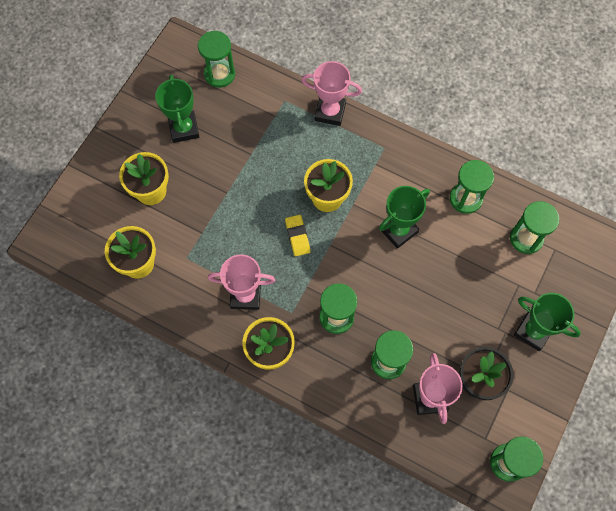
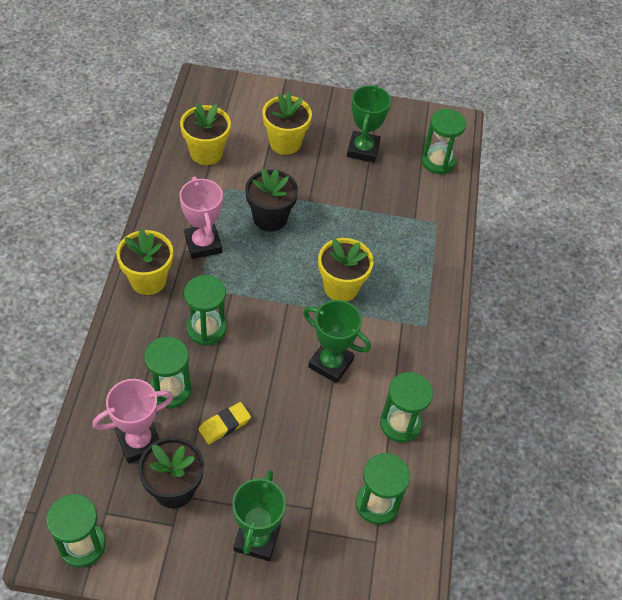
camera: 65 degrees right, 15 degrees down
(184, 129) = (363, 150): green trophy -> green trophy turned 45 degrees counterclockwise
(235, 231) = (270, 218): none -> black flower pot
(297, 236) = (285, 272): yellow eraser -> yellow eraser (224, 425)
(330, 112) = (444, 265): pink trophy -> none

